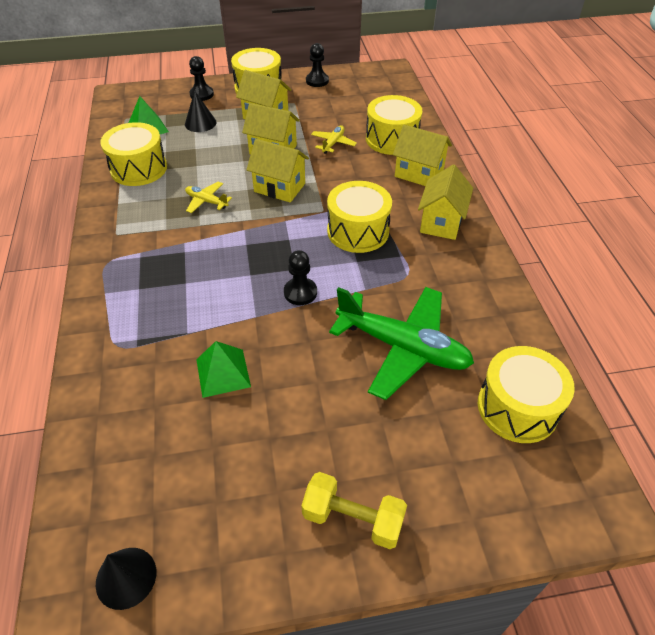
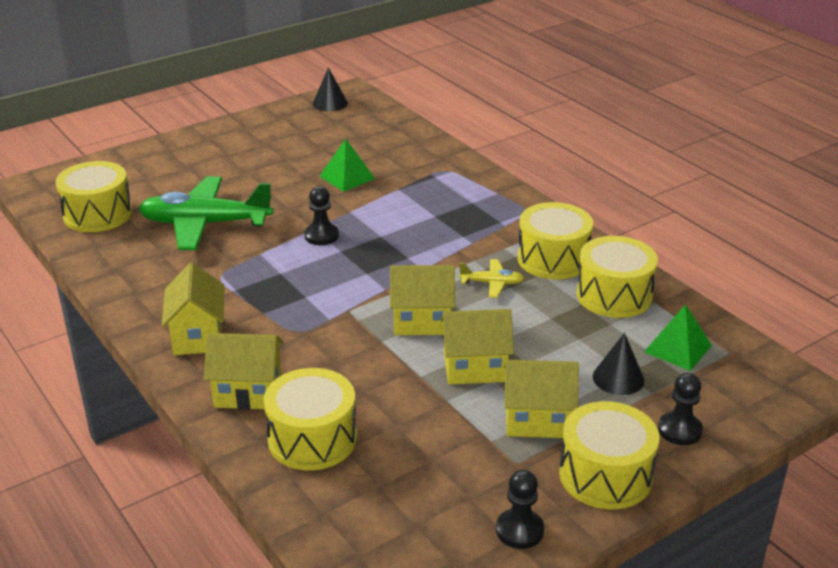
camera: 155 degrees right, 15 degrees down
(333, 143) = (397, 404): yellow plane -> none
(353, 519) = (209, 145): yellow dumbbell -> none
(358, 231) = (295, 300): yellow drum -> yellow drum (553, 259)

